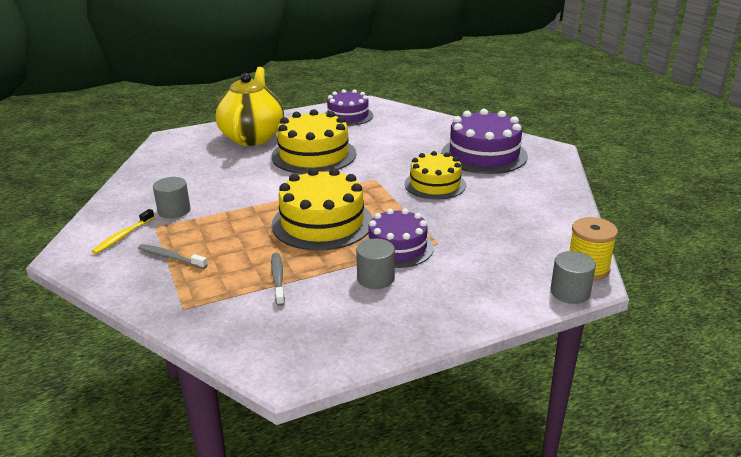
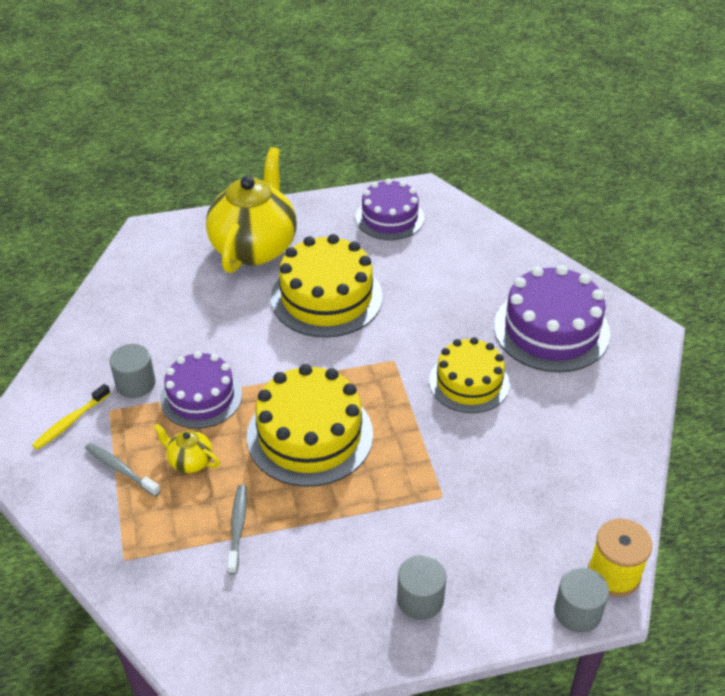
camera: 10 degrees right, 15 degrees up
(228, 247) = (190, 461): none -> yellow teapot
(375, 278) = (351, 547): grey cylinder -> grey cylinder (420, 599)
(397, 247) = (391, 496): purple cake -> purple cake (201, 397)

